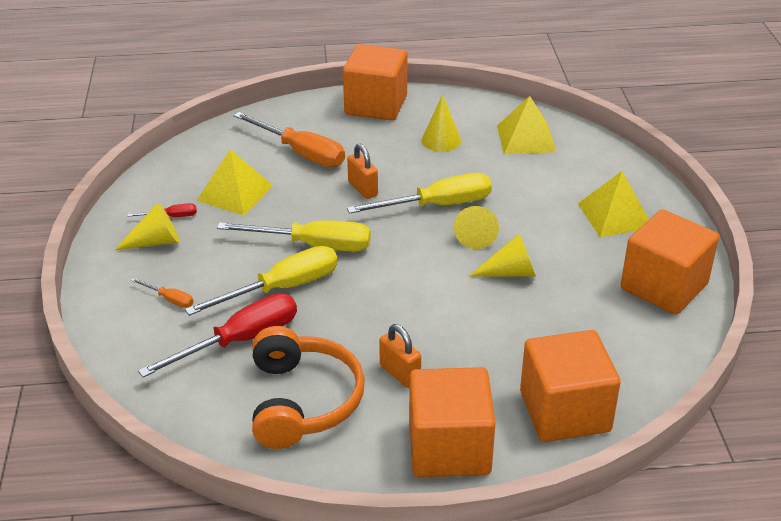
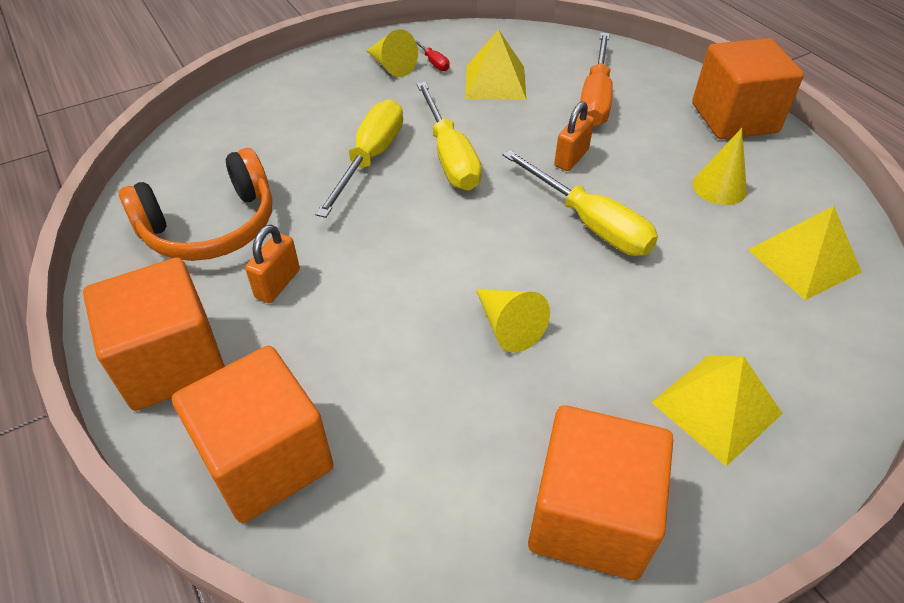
camera: 65 degrees right, 10 degrees up
(169, 299) = (317, 101): orange screwdriver -> none
(240, 340) = (280, 159): red screwdriver -> none
(282, 288) = (370, 158): yellow screwdriver -> yellow screwdriver turned 105 degrees counterclockwise
(476, 234) = (560, 273): yellow cone -> none

